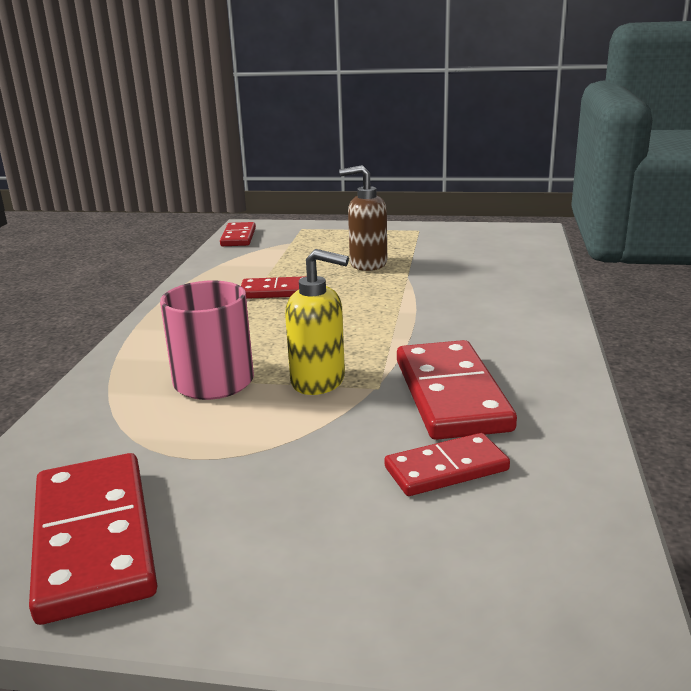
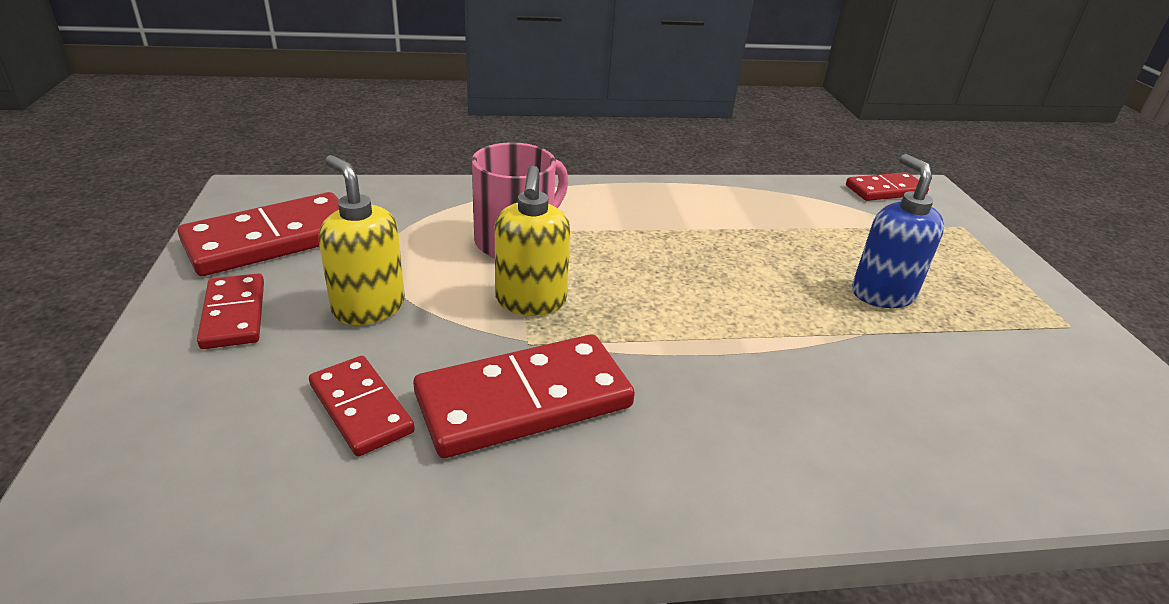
camera: 70 degrees right, 10 degrees up
(276, 291) = (742, 241): red domino -> red domino (234, 314)
(288, 465) = (368, 307): none -> yellow soap dispenser
(367, 264) = (882, 294): brown soap dispenser -> blue soap dispenser

